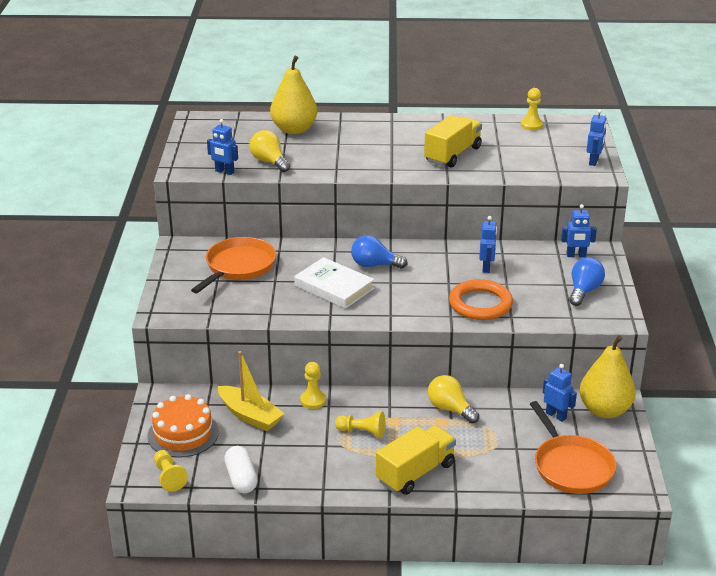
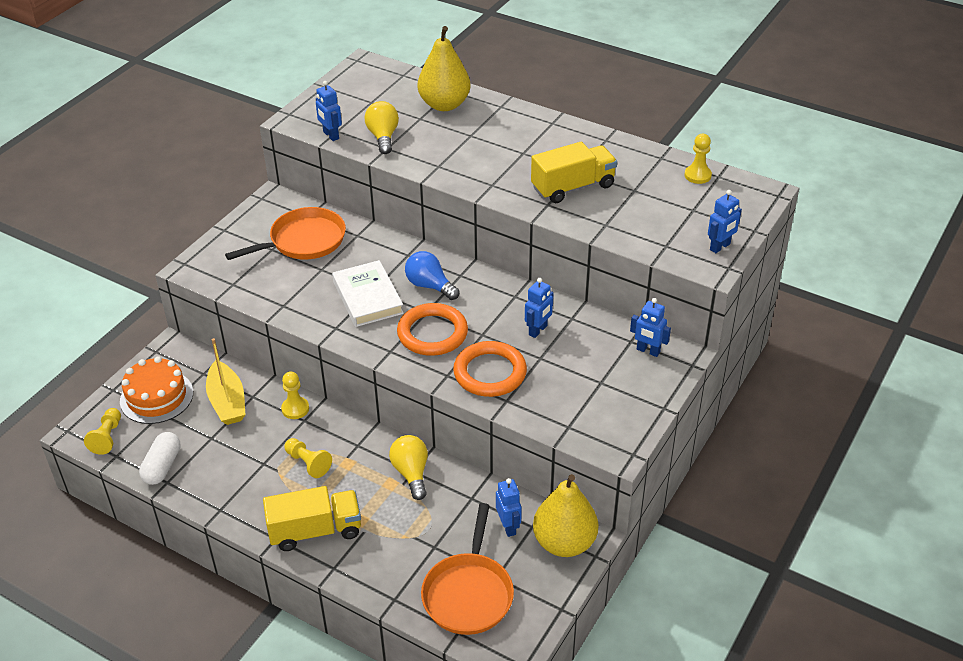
camera: 30 degrees right, 10 degrees up
(410, 294) = (432, 333): none -> orange ring
(584, 291) = (613, 399): blue light bulb -> none

